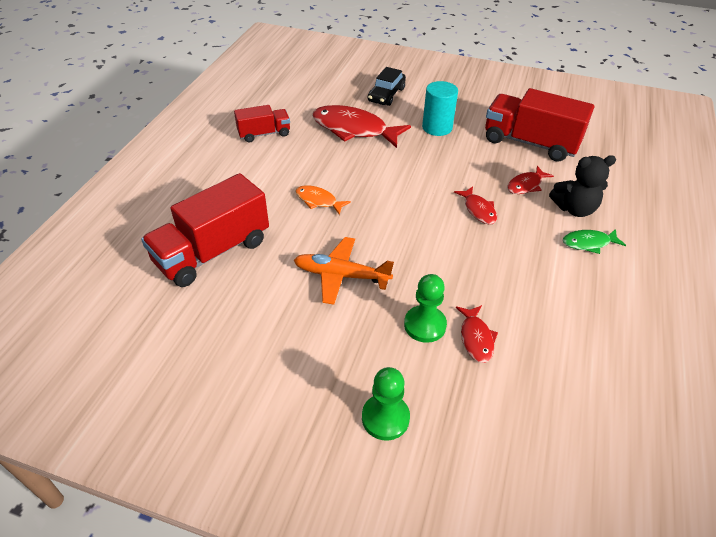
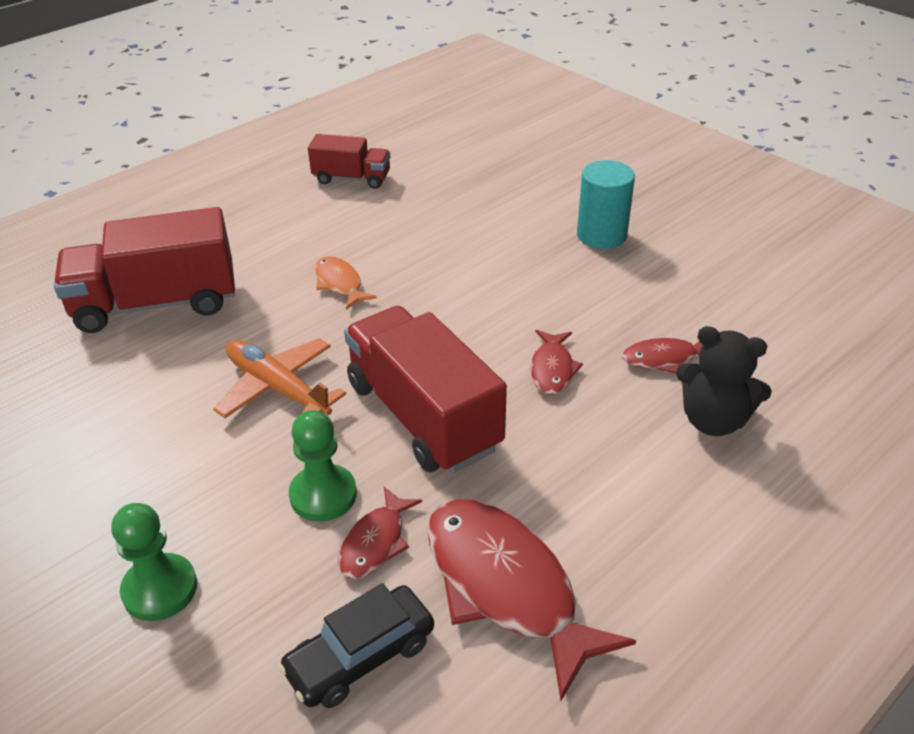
camera: 30 degrees right, 5 degrees down
(354, 129) = (476, 205): red fish -> red fish (506, 587)
(386, 95) = (568, 170): black car -> black car (360, 656)
(530, 143) = (734, 299): red truck -> red truck (423, 416)
(588, 243) = (686, 479): green fish -> none

